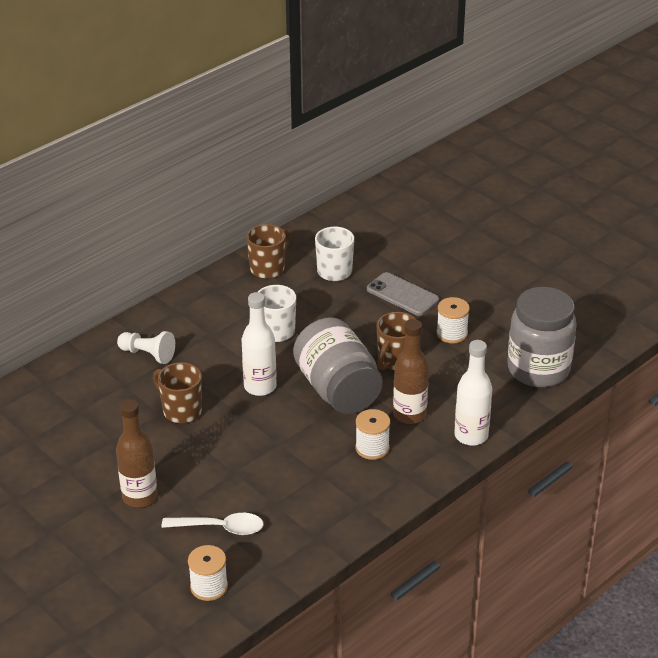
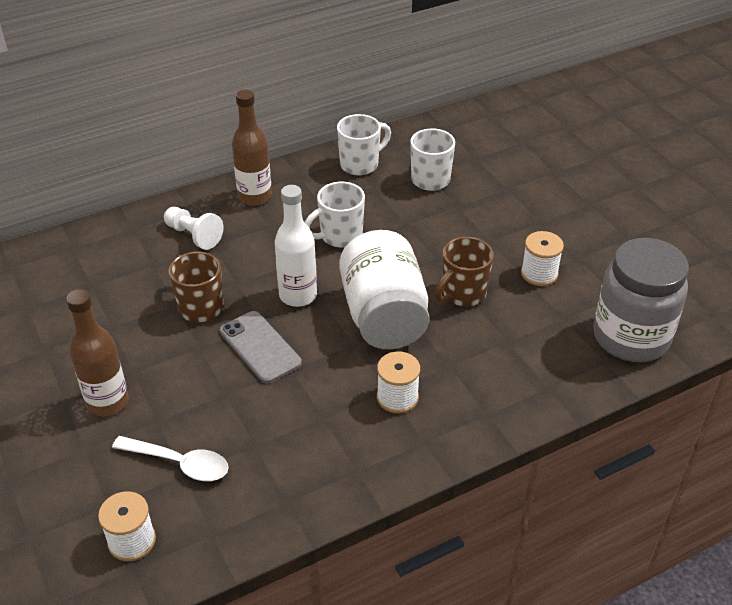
camera: 15 degrees right, 5 degrees up
(268, 268) = (360, 164): brown mug -> white mug
(338, 389) = (384, 316): grey jar -> white jar
(402, 295) = (497, 218): grey phone -> grey phone (260, 347)
(409, 414) = (456, 363): brown bottle -> brown bottle (255, 196)
(471, 436) = (522, 406): white bottle -> none

